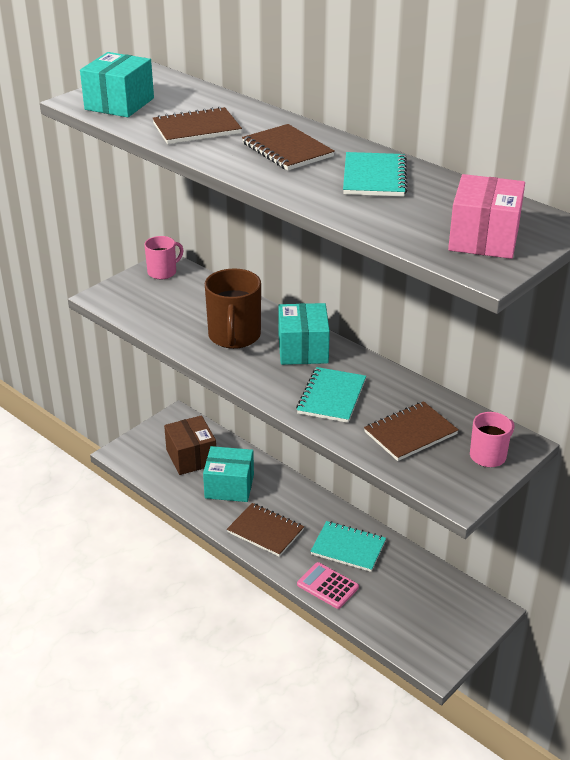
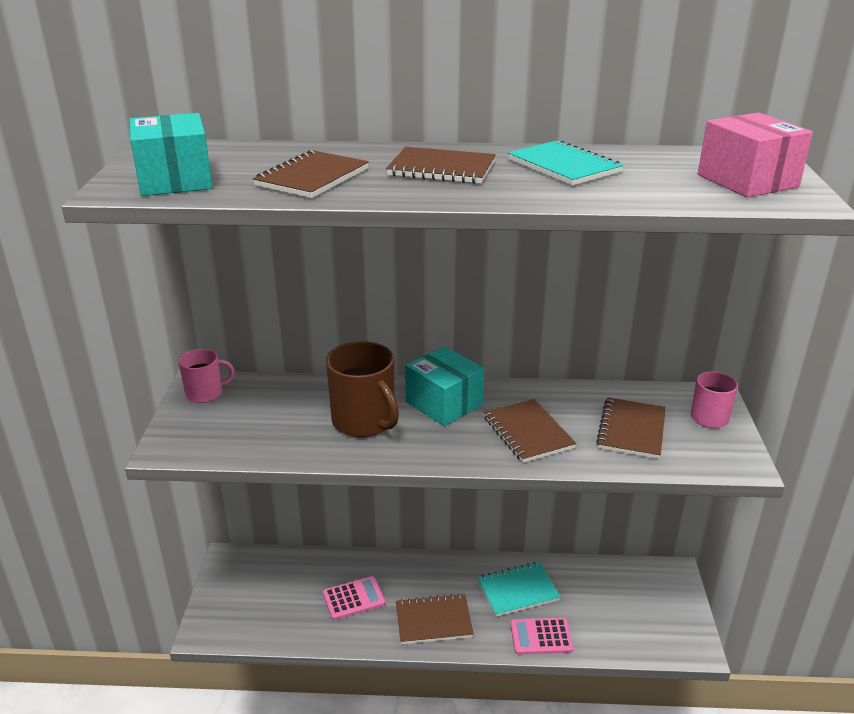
camera: 40 degrees left, 5 degrees down
(163, 272) = (205, 393): pink mug -> pink mug turned 60 degrees clockwise
(191, 457) = (285, 591): brown box -> none
(229, 486) = (353, 598): turquoise box -> pink calculator
(331, 397) = (528, 433): turquoise notebook -> brown notebook

